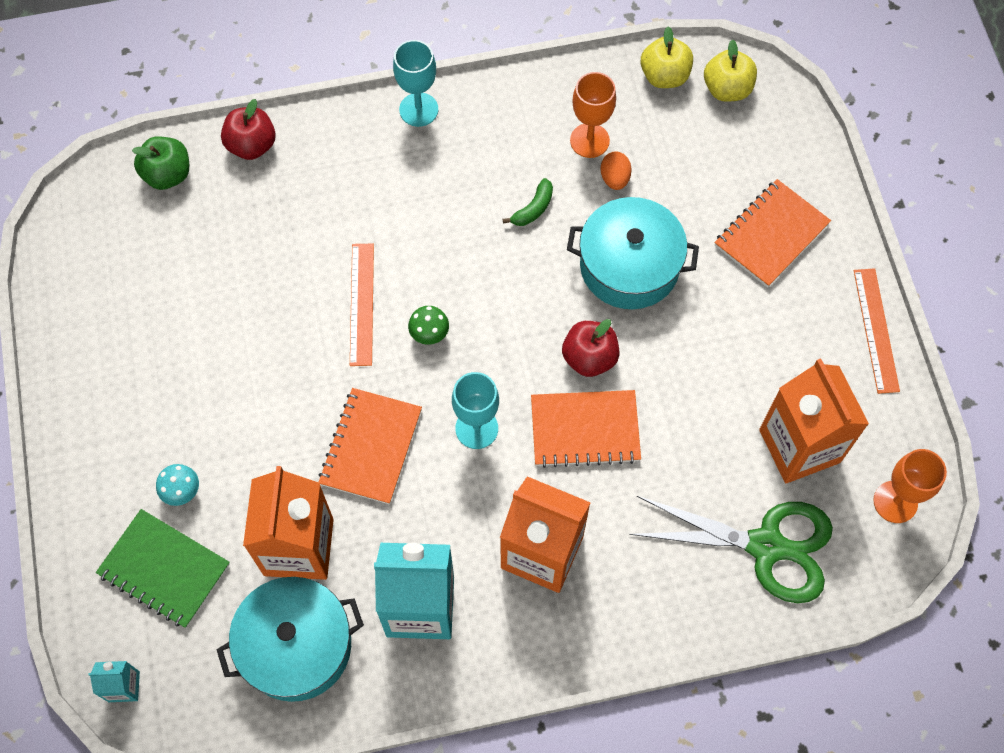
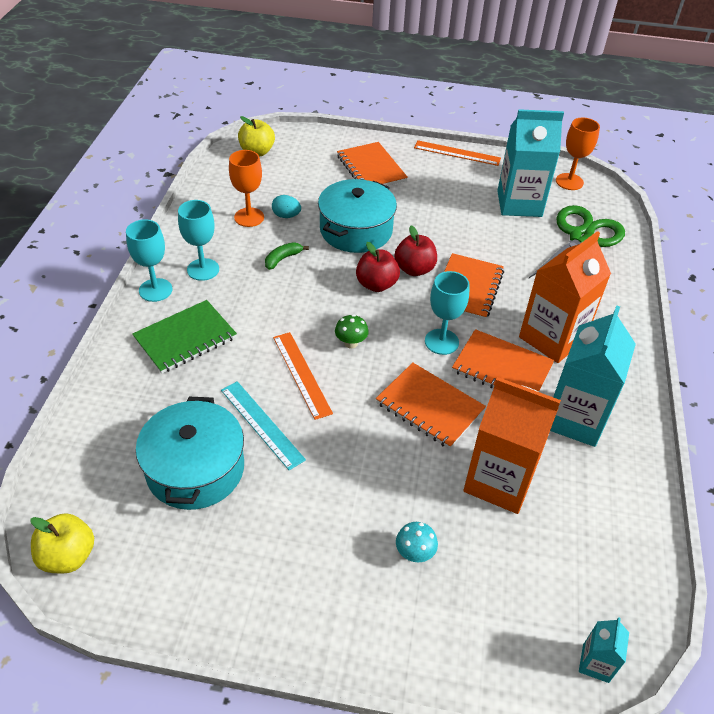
camera: 70 degrees left, 20 degrees down
(164, 569) = (486, 591): green notebook -> green notebook (185, 338)
(168, 174) = (85, 469): green apple -> none
(252, 145) = (104, 399): red apple -> red apple (376, 284)
(279, 295) = (261, 424): none -> turquoise ruler
(296, 646) = (588, 510): turquoise pot -> turquoise pot (195, 469)
(361, 304) = (301, 374): orange ruler -> orange ruler turned 45 degrees clockwise
(464, 507) = (502, 368): none -> orange notebook
(473, 138) = (203, 269): none -> turquoise goblet
(533, 209) = (282, 259): green banana -> green banana turned 105 degrees counterclockwise
(614, 178) = (286, 216): orange egg -> turquoise egg
(664, 76) = (226, 172): yellow apple -> yellow apple (68, 556)
(799, 446) = (519, 204): orange carton -> turquoise carton

